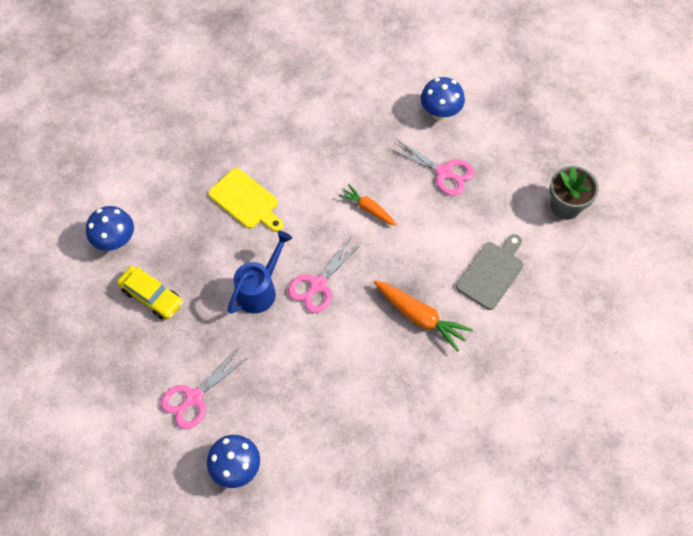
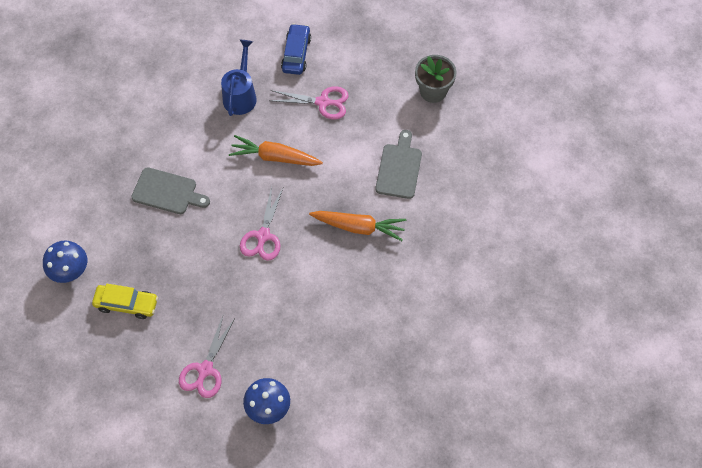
camera: 25 degrees left, 0 degrees up
(246, 200) = (167, 192): yellow cutting board -> grey cutting board
(260, 289) = (216, 259): blue watering can -> blue watering can (241, 95)
(368, 209) = (275, 157): orange carrot -> orange carrot, size x1.57
(440, 113) = (296, 54): blue mushroom -> blue car

